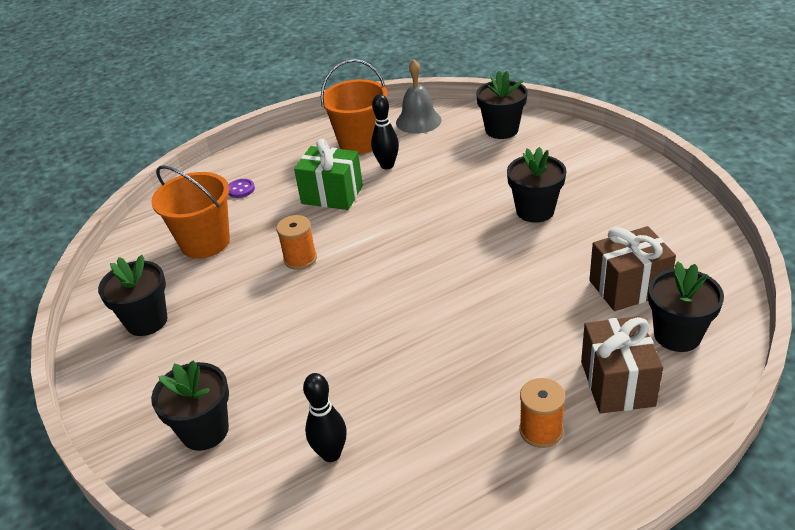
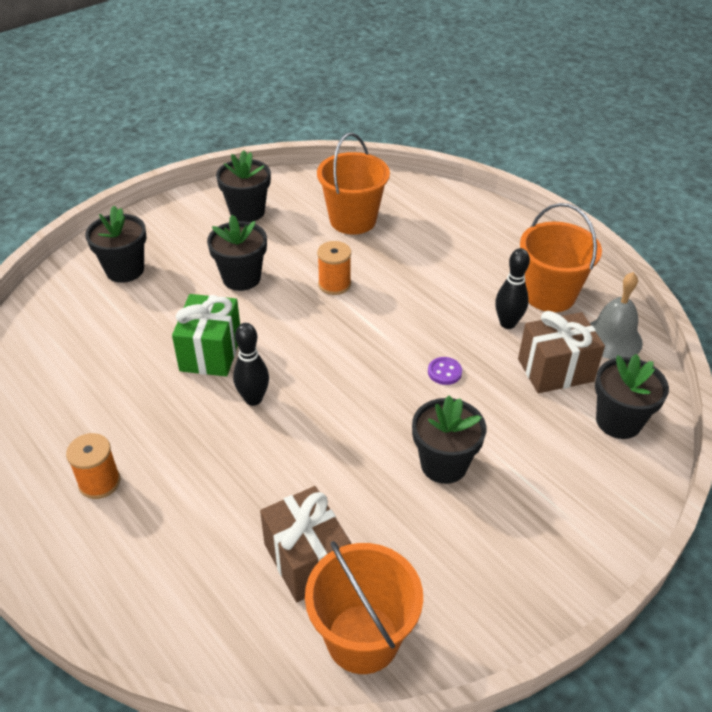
camera: 75 degrees right, 5 degrees up
(241, 189) = (439, 224): purple button -> purple button (444, 372)
(331, 454) = (92, 344): black bowling pin -> black bowling pin (253, 399)
(332, 195) = (442, 289): green gift -> green gift (211, 352)
(617, 383) = (154, 545): brown gift -> brown gift (555, 370)
(677, 335) = (225, 607): black flower pot -> black flower pot (241, 278)
(696, 261) = (362, 638): none -> orange bucket

